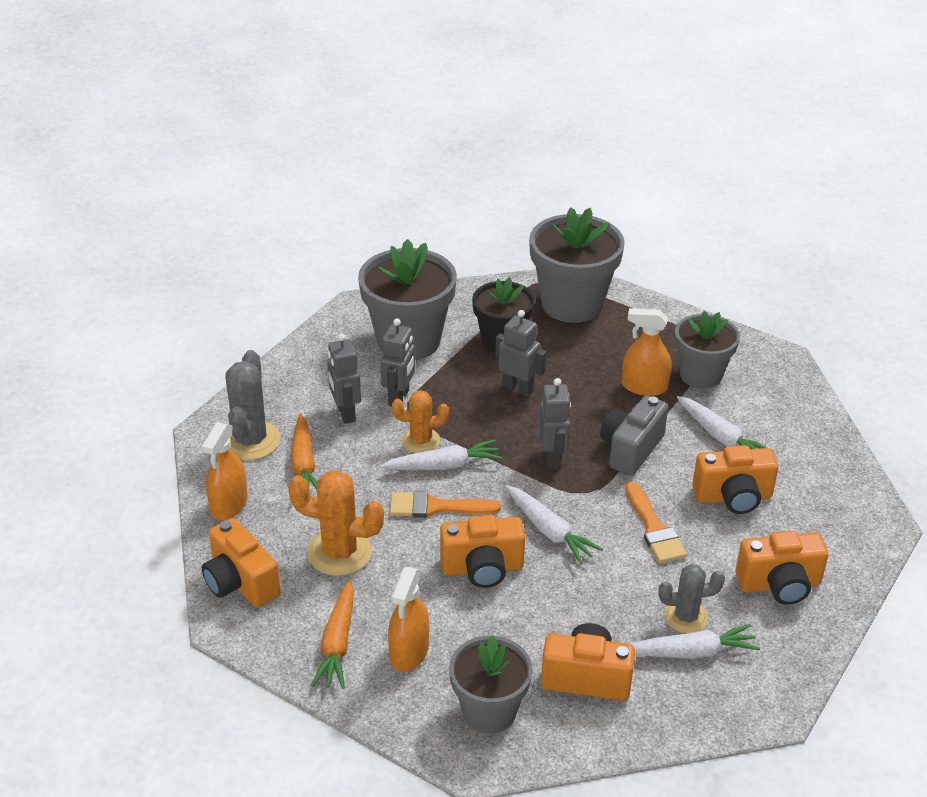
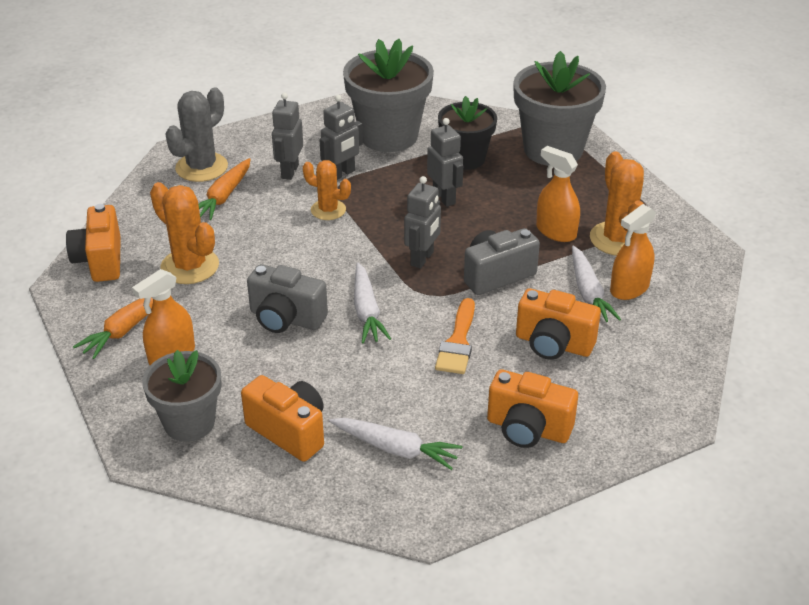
camera: 30 degrees right, 0 degrees up
(229, 505) = (144, 205): orange spray bottle -> orange spray bottle (629, 288)
(436, 507) = (293, 261): orange brush -> none
(443, 465) = (328, 233): white carrot -> none
(482, 568) = (286, 318): orange camera -> grey camera
(686, 617) = (418, 420): grey cactus -> none
(700, 375) = (617, 239): grey flower pot -> orange cactus

